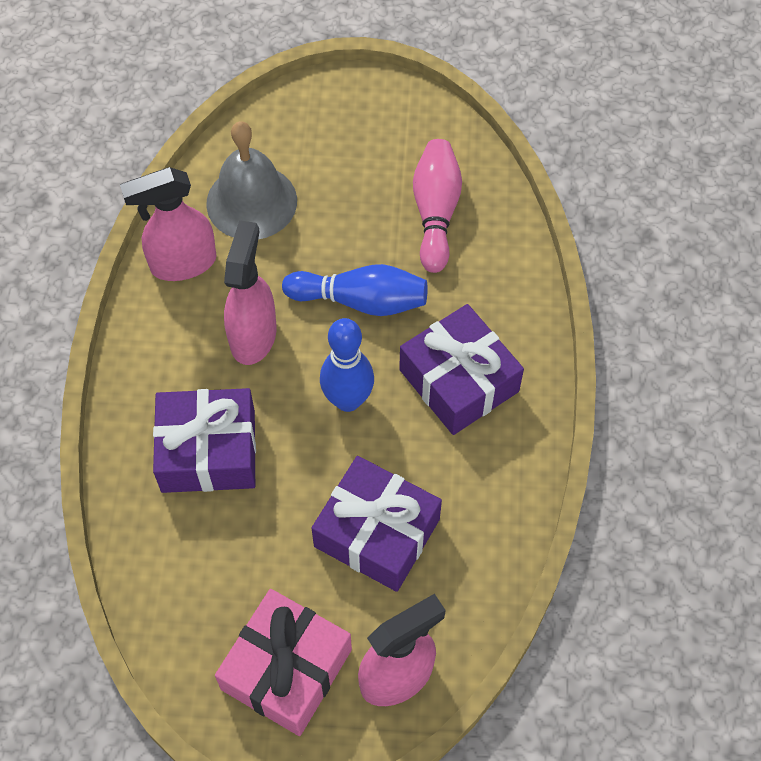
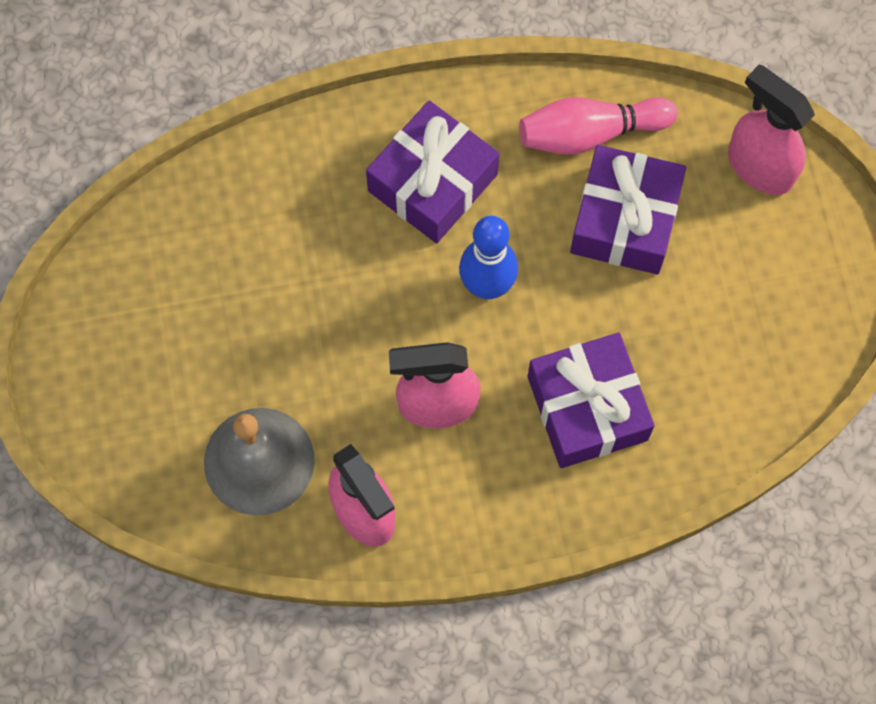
camera: 105 degrees left, 10 degrees up
(286, 669) = (786, 265): pink gift -> none
(360, 301) = (362, 304): blue bowling pin -> none
(435, 213) = (225, 254): pink bowling pin -> pink bowling pin (590, 133)

